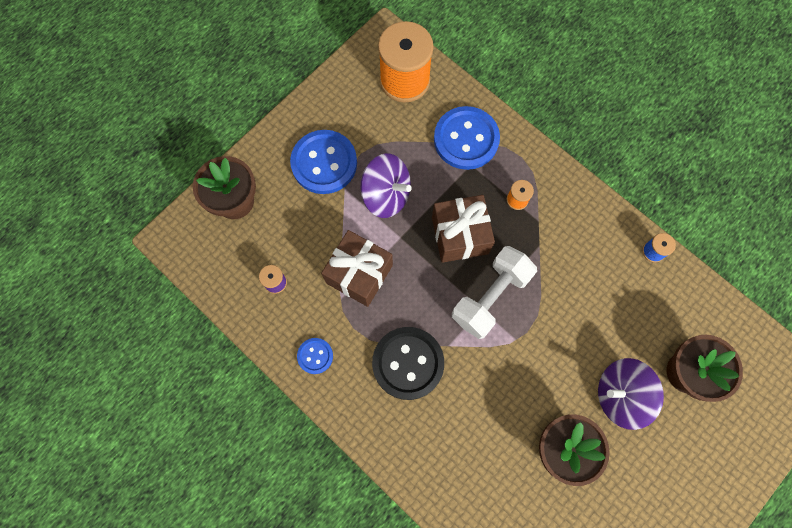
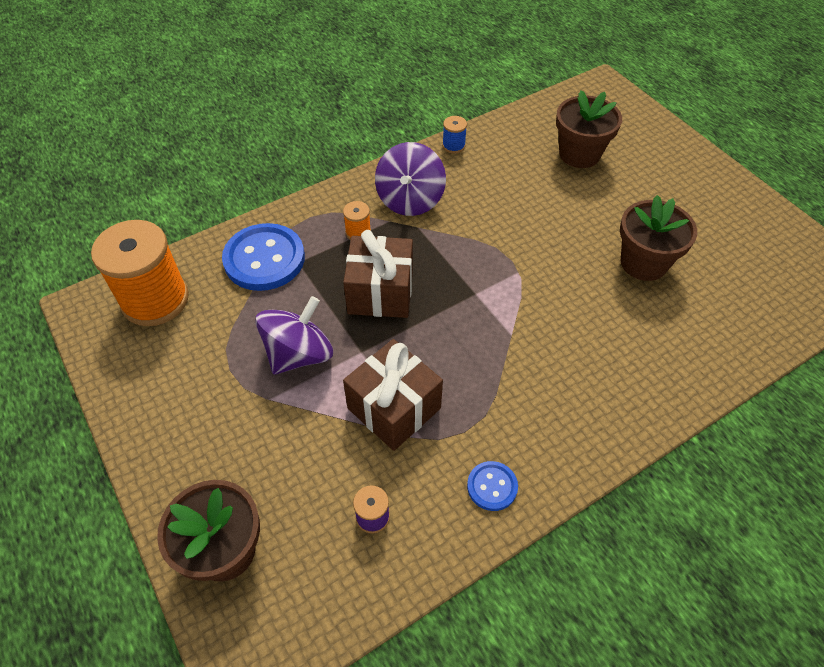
camera: 75 degrees left, 20 degrees down
(324, 163) = (222, 415): blue button -> none
(408, 363) = (524, 381): black button -> none
(490, 297) = (463, 282): white dumbbell -> none
(620, 395) = (594, 205): purple spinning top -> purple spinning top (410, 200)

